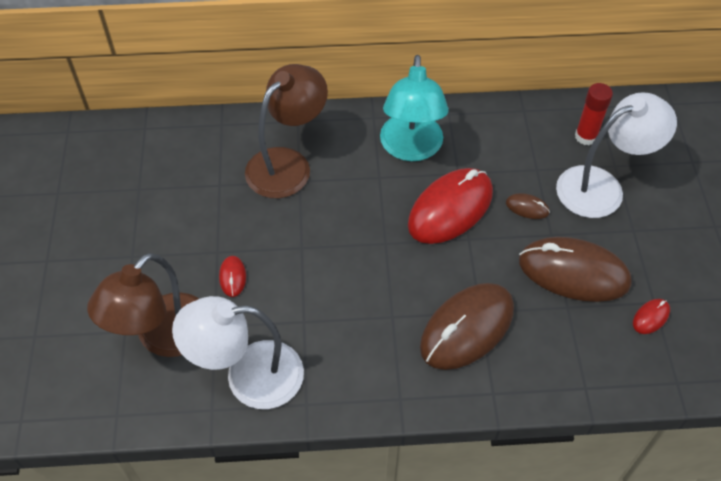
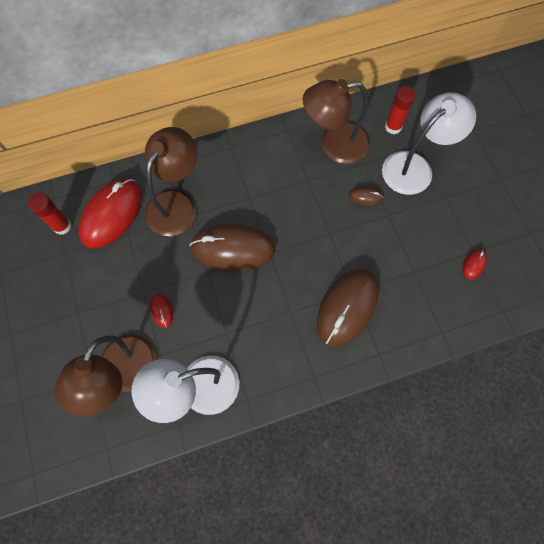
camera: 15 degrees left, 15 degrees up
(145, 159) = (62, 226): none -> red glue stick
(411, 148) = (267, 167): turquoise lamp -> none
(450, 209) = (309, 212): red mouse -> red mouse (112, 214)
(503, 141) = (334, 145): none -> brown lamp
(573, 272) = (411, 242): brown mouse -> brown mouse (232, 249)

